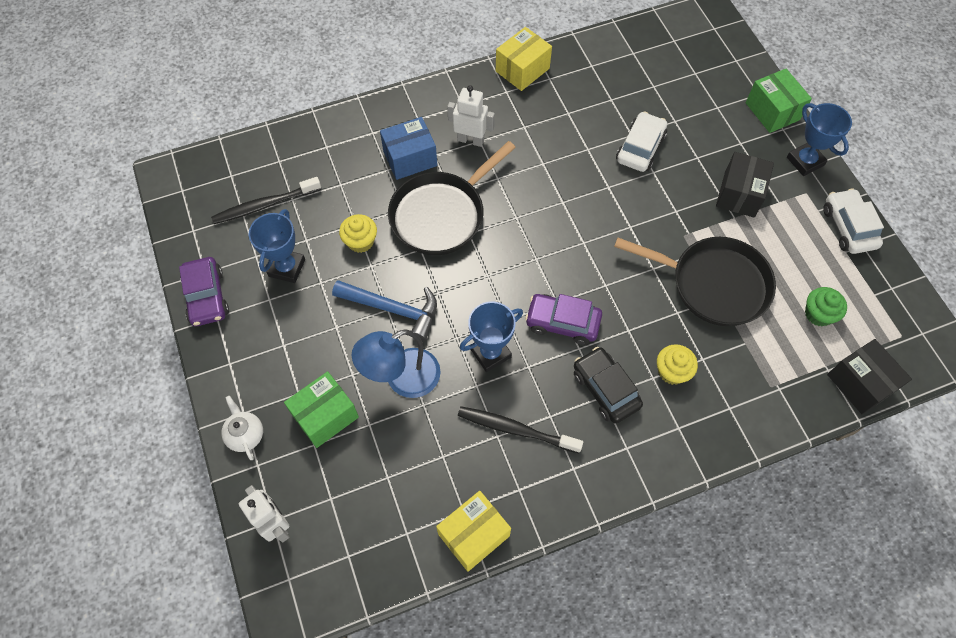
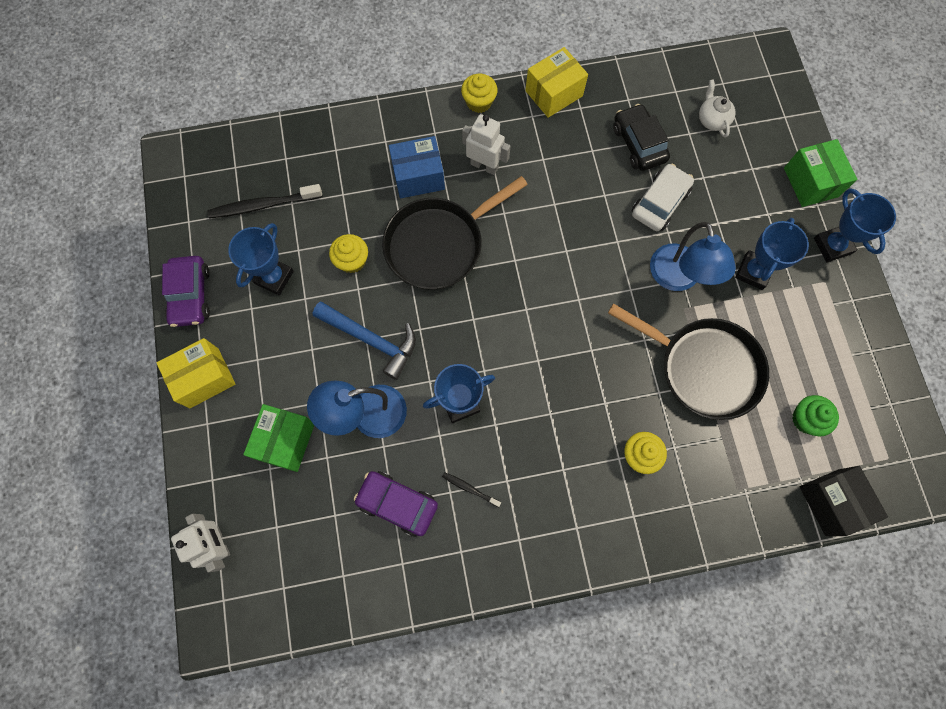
camera: 10 degrees right, 10 degrees up
(245, 434) = (205, 446): white teapot -> white teapot (712, 120)
(325, 416) = (285, 441): green box -> green box turned 45 degrees counterclockwise
(454, 87) = (479, 102): none -> yellow cupcake
(473, 535) = (407, 589): yellow box -> yellow box (204, 378)
(516, 429) = (470, 488): black toothbrush -> black toothbrush, size x0.50
(562, 322) = (539, 383): purple car -> purple car (397, 503)
(605, 389) = (568, 462): black car -> black car (638, 144)
(672, 210) = (678, 278): none -> blue lamp
(739, 194) = (753, 272): black box -> blue trophy
(848, 227) = (861, 328): white car -> none

